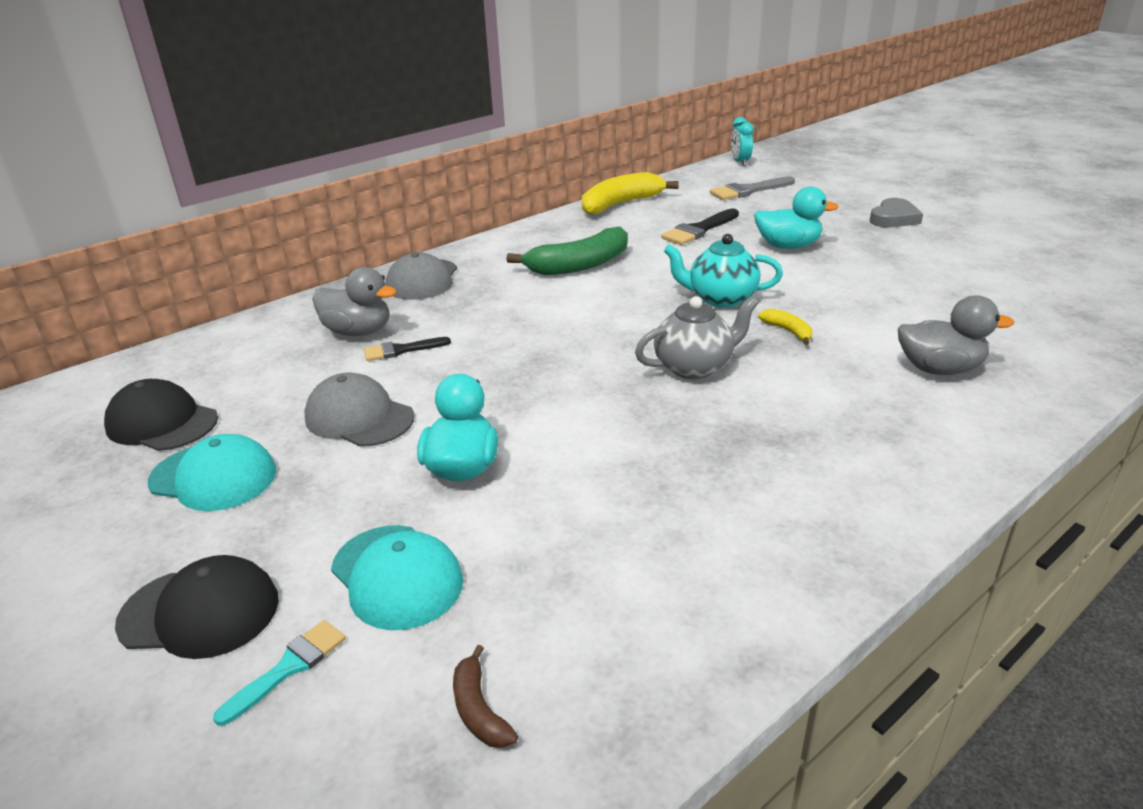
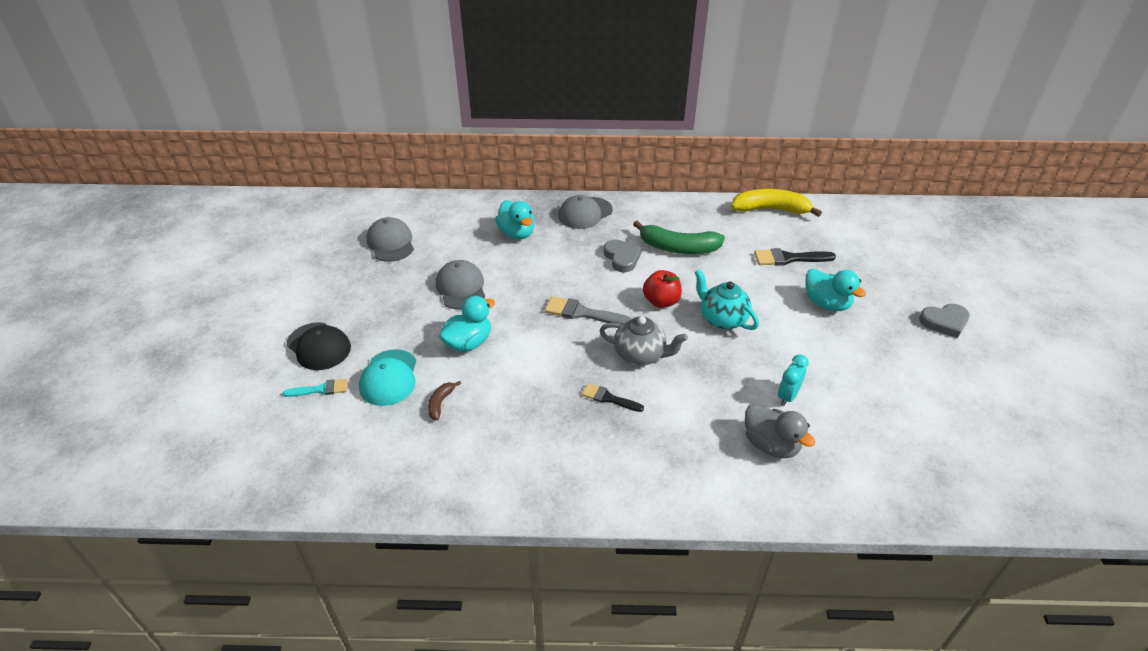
camera: 40 degrees right, 10 degrees up
(162, 423) = (390, 243): black cap -> grey cap
(213, 477) = (380, 285): turquoise cap -> none
(358, 331) = (517, 233): grey duck -> turquoise duck
(401, 350) = (521, 257): black brush -> black brush (609, 398)
(479, 710) = (354, 451): brown banana -> brown banana (440, 403)
(531, 298) = (622, 258): none -> grey heart
(637, 313) = (661, 301): none -> red apple
(740, 162) = (913, 210): turquoise clock -> turquoise clock (787, 396)
(748, 190) = (876, 241): grey brush -> grey brush (582, 313)
(788, 331) = (725, 365): yellow banana -> none

